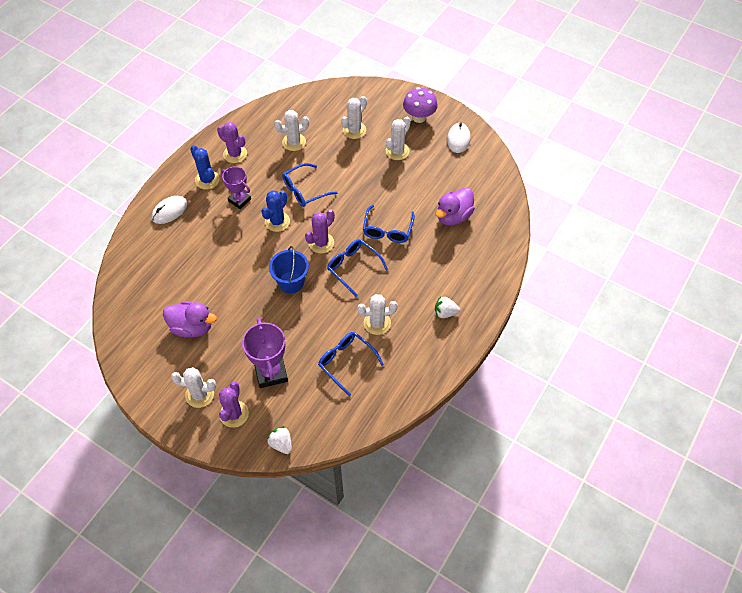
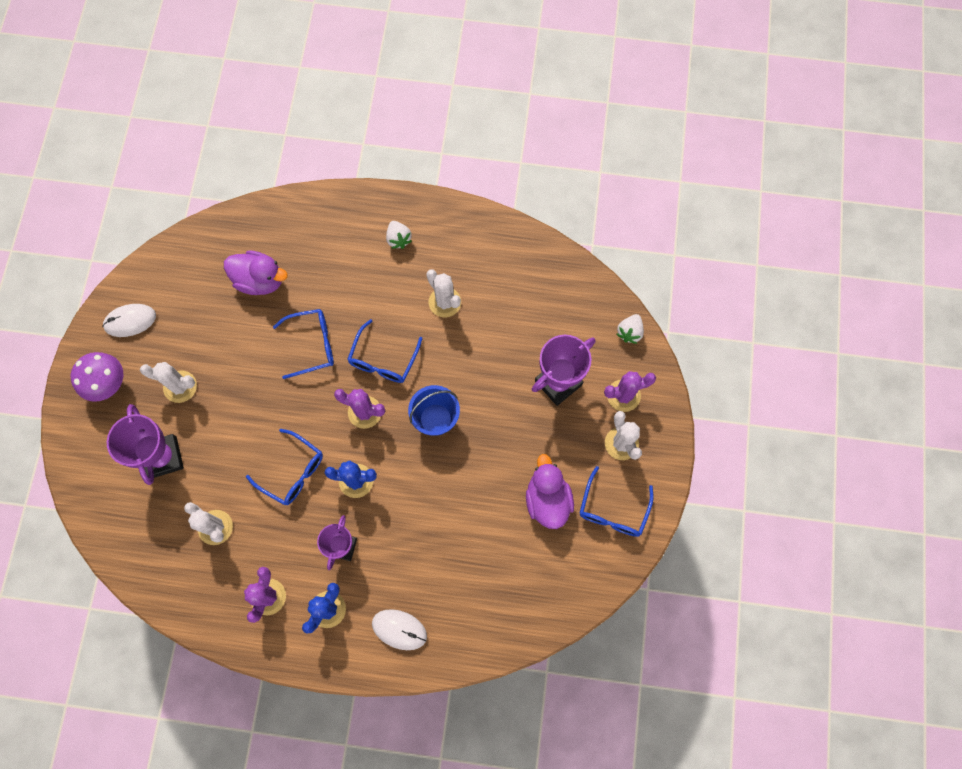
camera: 115 degrees left, 15 degrees up
(346, 362) = (507, 312): blue glasses -> blue glasses (613, 510)
(354, 130) = (163, 457): white cactus -> purple trophy

